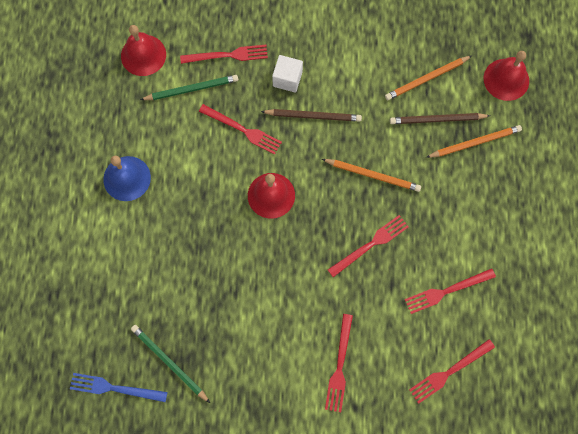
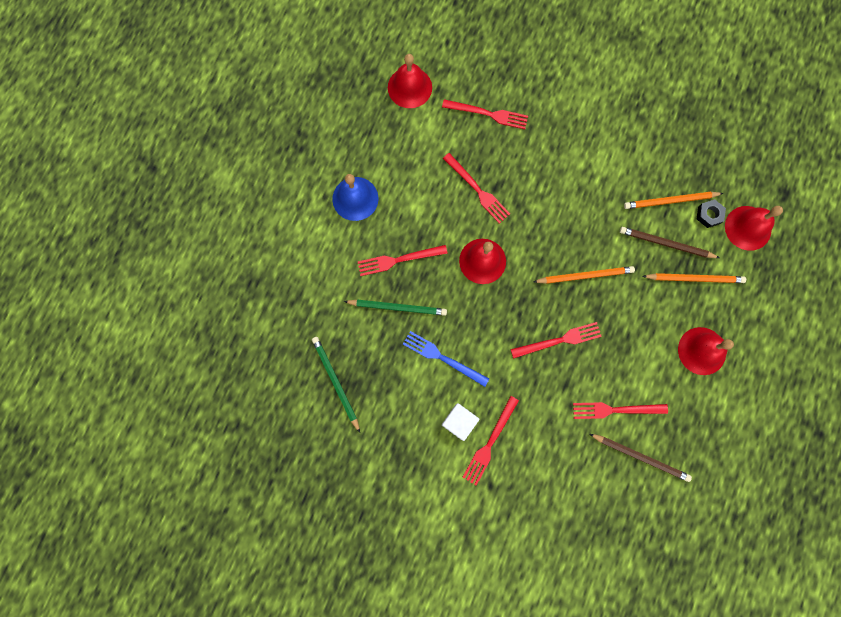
camera: 20 degrees right, 5 degrees up
(115, 388) = (279, 387): blue fork -> blue fork (442, 358)
(191, 89) = (443, 135): green pencil -> green pencil (397, 307)
(287, 79) = (536, 156): white cube -> white cube (459, 422)
(313, 116) = (548, 199): brown pencil -> brown pencil (640, 457)
(373, 175) = (585, 275): orange pencil -> orange pencil turned 45 degrees counterclockwise
(449, 372) = (590, 486): red fork -> red fork (398, 260)
(466, 79) = (709, 215): none -> black nut
(506, 207) = (702, 351): none -> red bell

